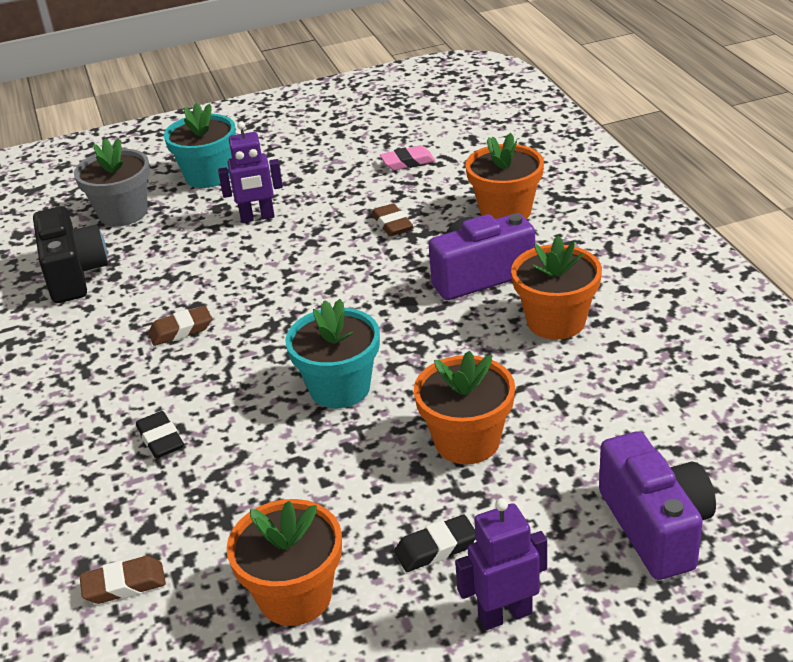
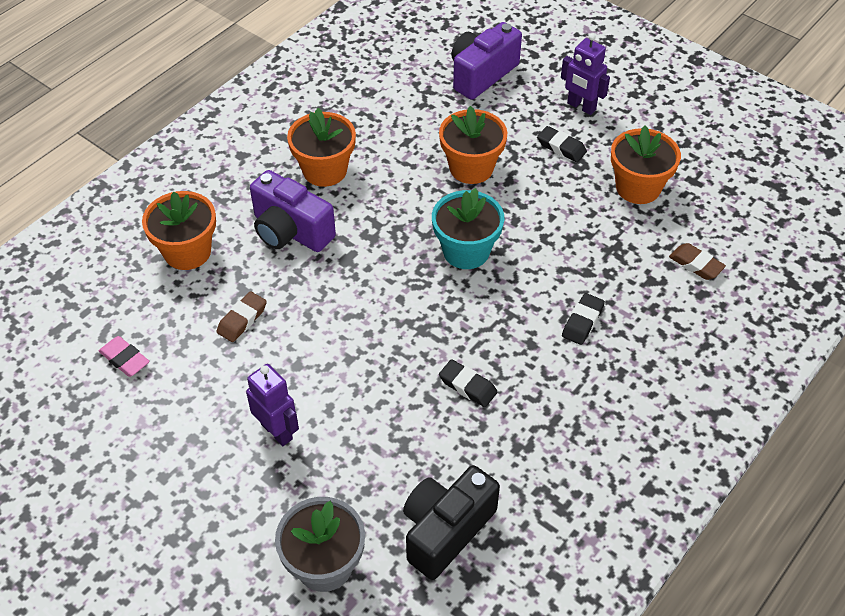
camera: 125 degrees left, 15 degrees up
(181, 330) = (467, 386): brown eraser -> black eraser
(208, 176) = (216, 528): turquoise flower pot -> none

